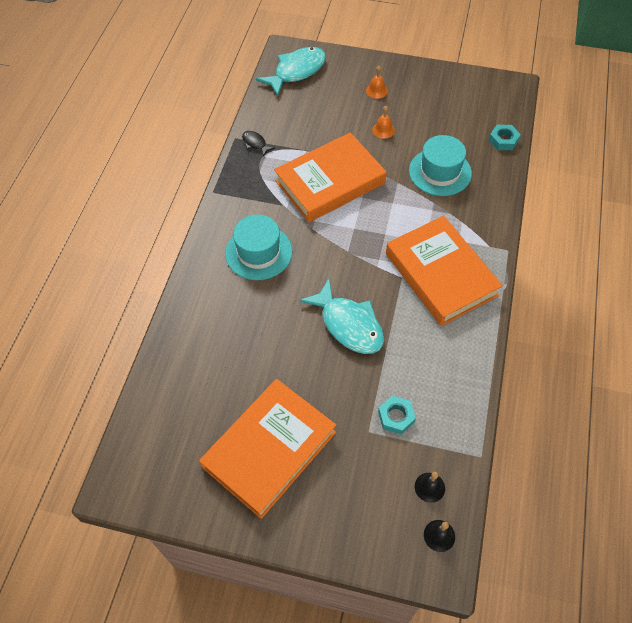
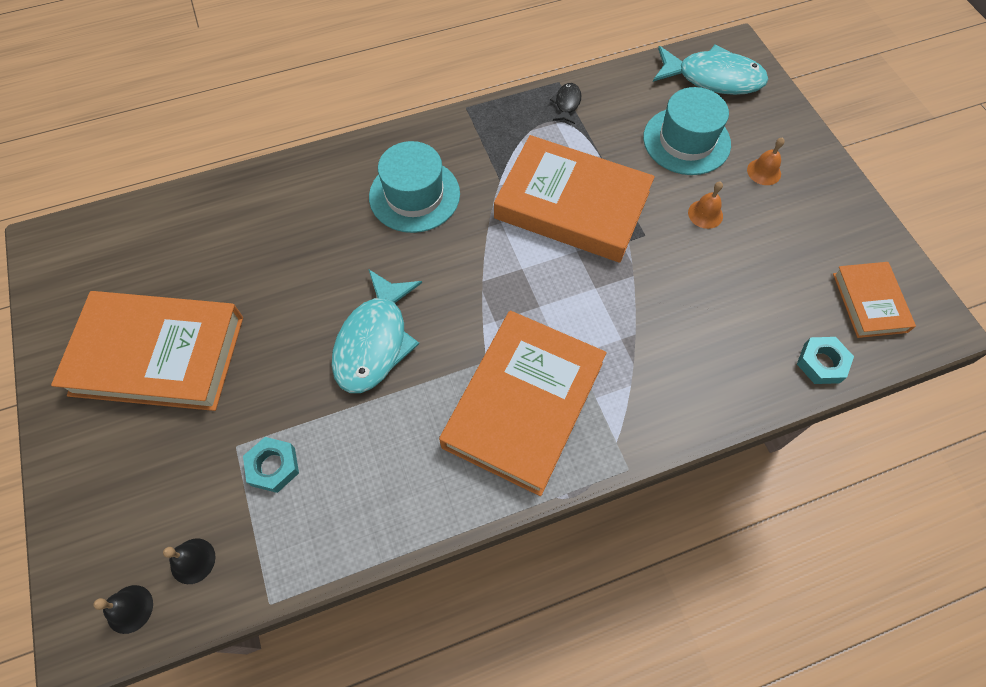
camera: 55 degrees right, 5 degrees up
(440, 172) = (693, 314): turquoise hat -> turquoise hat (686, 141)
(484, 102) = (869, 302): none -> orange book

